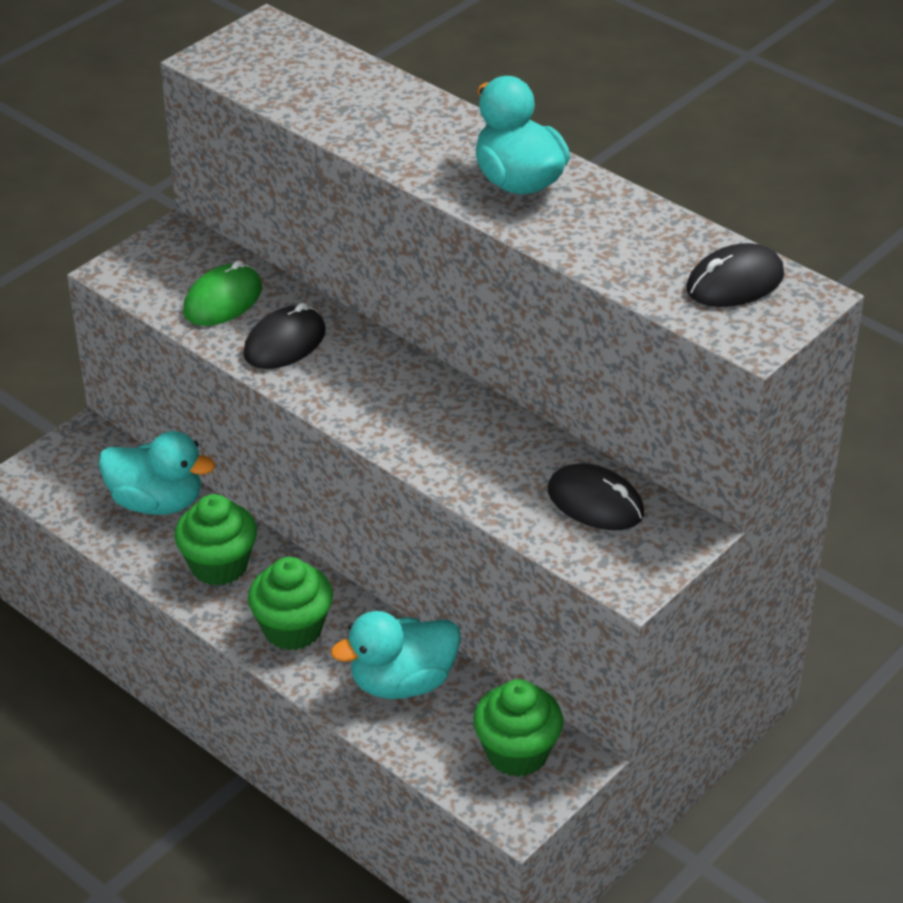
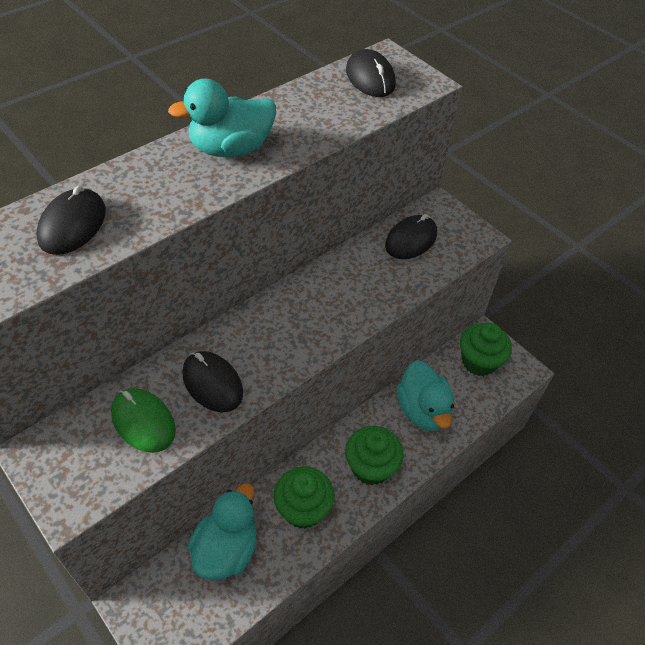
camera: 85 degrees left, 10 degrees up
(349, 98) = (72, 225): none -> black mouse

